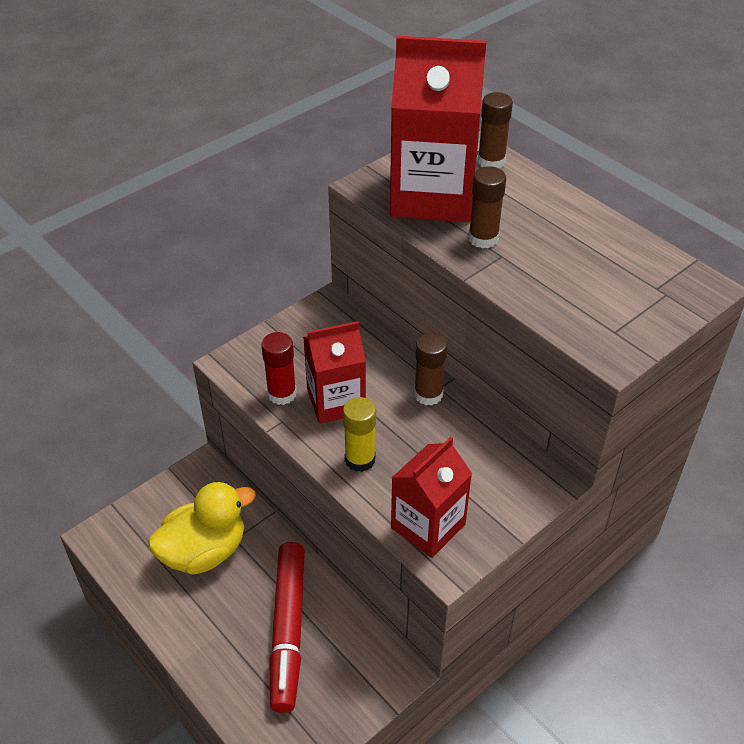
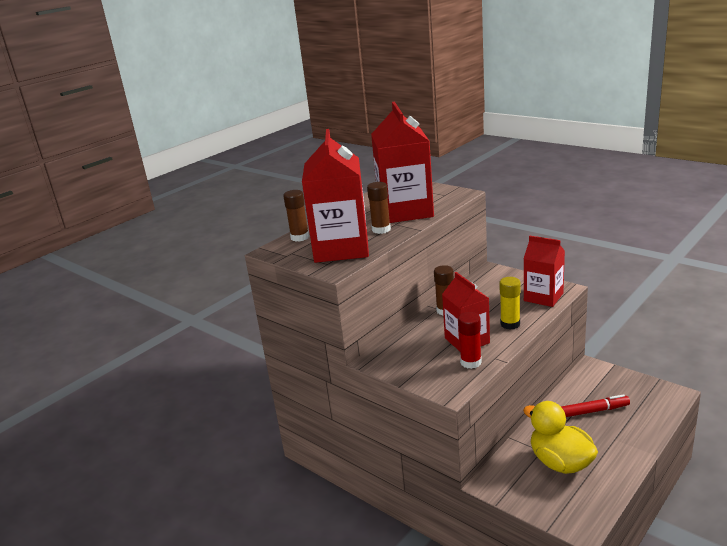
camera: 95 degrees left, 20 degrees down
(288, 630) = (593, 411): red marker -> red marker, size x0.63
(550, 273) = (405, 211): none -> red carton

